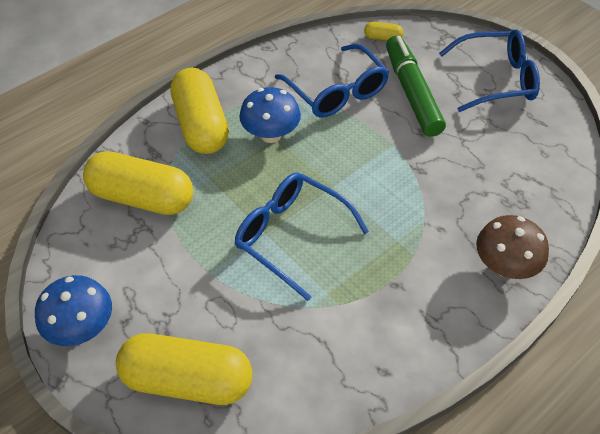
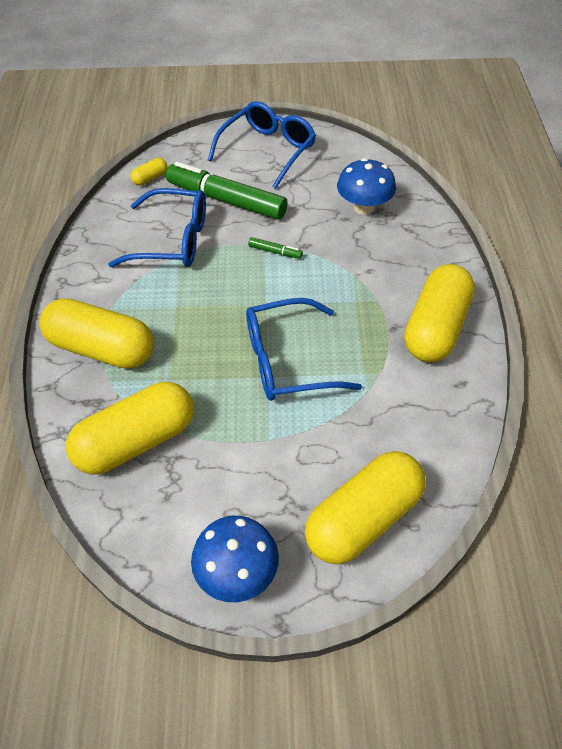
camera: 50 degrees left, 0 degrees up
(271, 134) = (168, 309): blue mushroom -> blue mushroom (364, 207)
(392, 156) = (275, 252): none -> green marker
(426, 315) = (435, 328): none -> yellow capsule
(504, 266) = (432, 259): brown mushroom -> none

